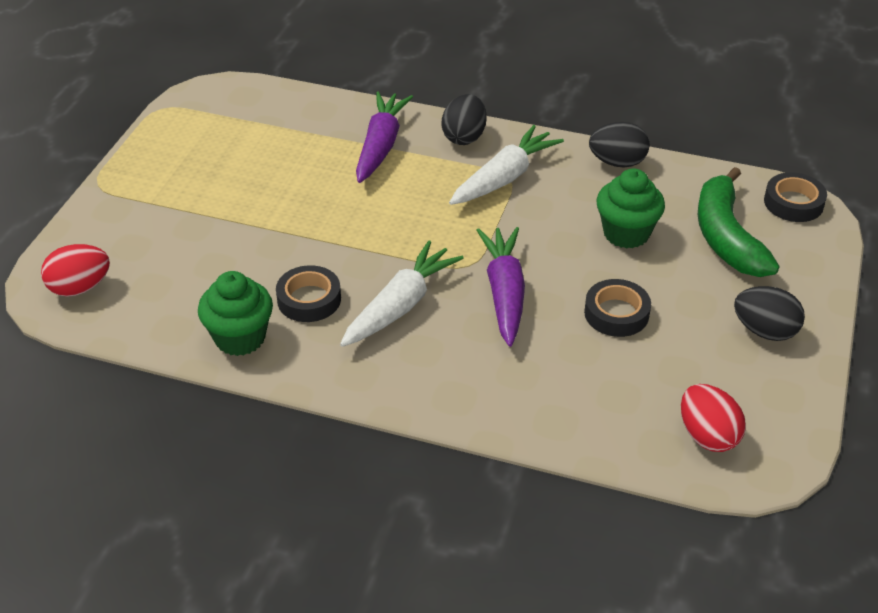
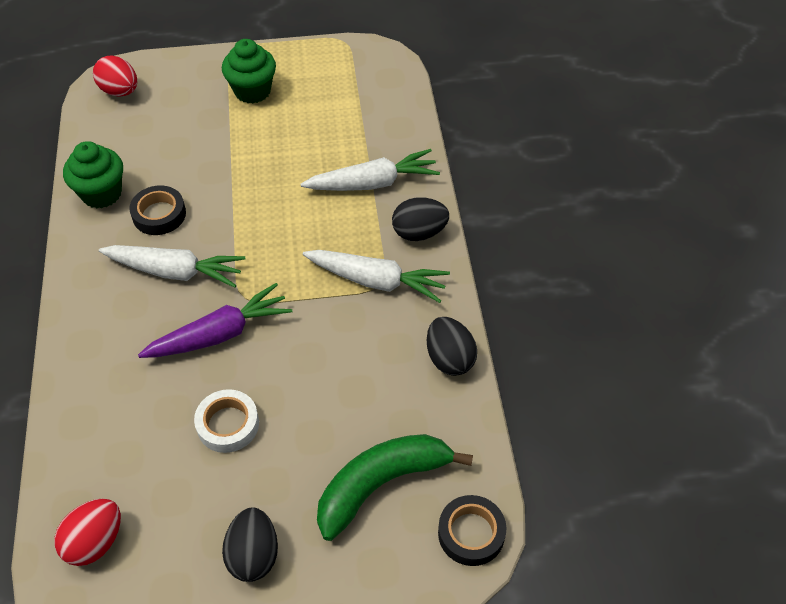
camera: 65 degrees right, 10 degrees up
(380, 146) = (372, 183): purple carrot -> white carrot
(616, 313) = (228, 424): black tape -> white tape
(626, 233) = (344, 398): green cupcake -> green cupcake (252, 91)

